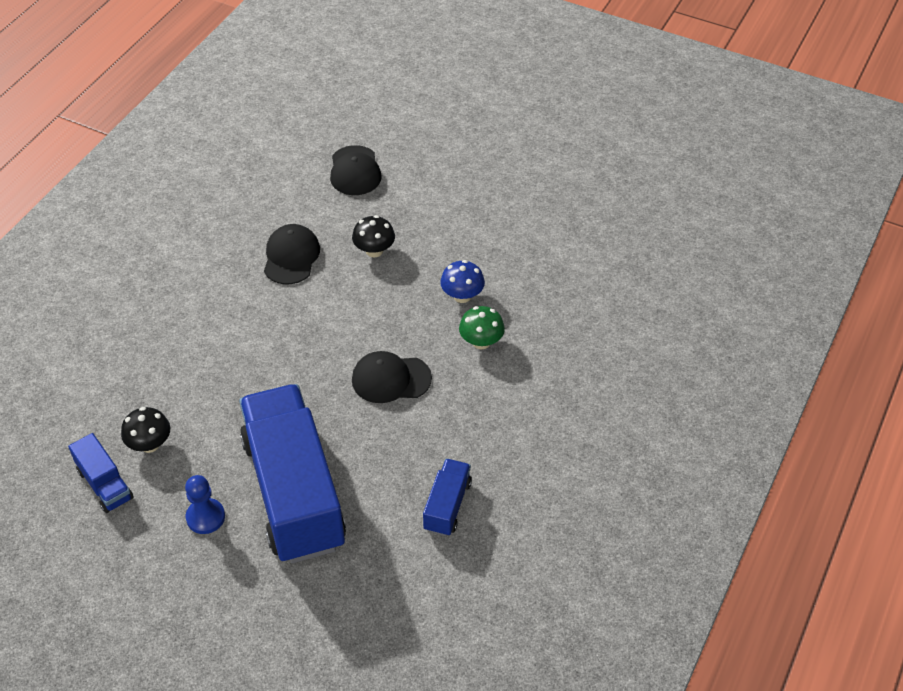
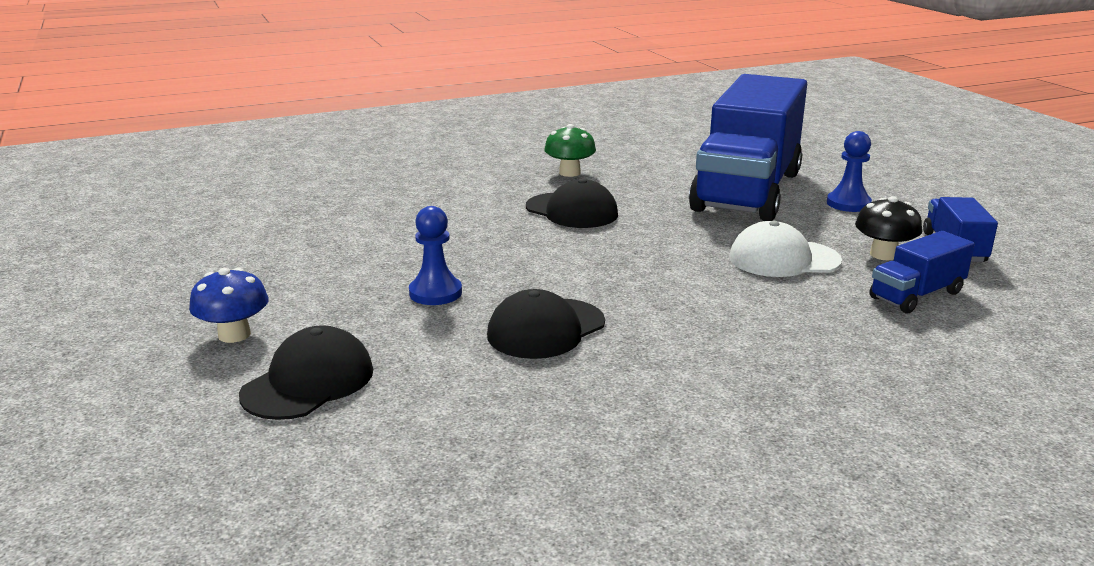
camera: 140 degrees left, 25 degrees down
(211, 399) = (783, 259): none -> white cap
(374, 250) = (435, 293): black mushroom -> blue pawn
(447, 506) = (622, 153): blue truck -> blue truck (916, 295)
(462, 296) = (411, 229): blue mushroom -> blue mushroom (234, 335)
(481, 342) = (451, 201): green mushroom -> green mushroom (569, 173)

